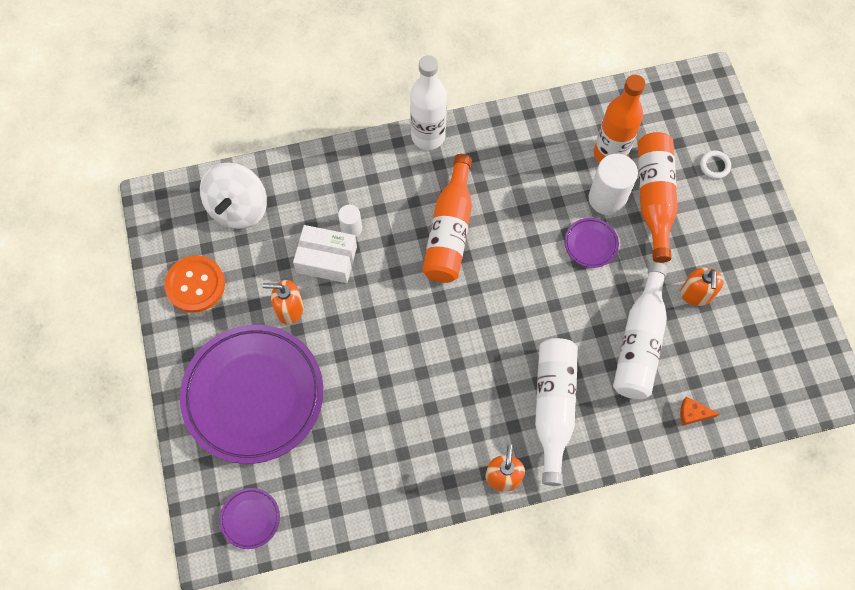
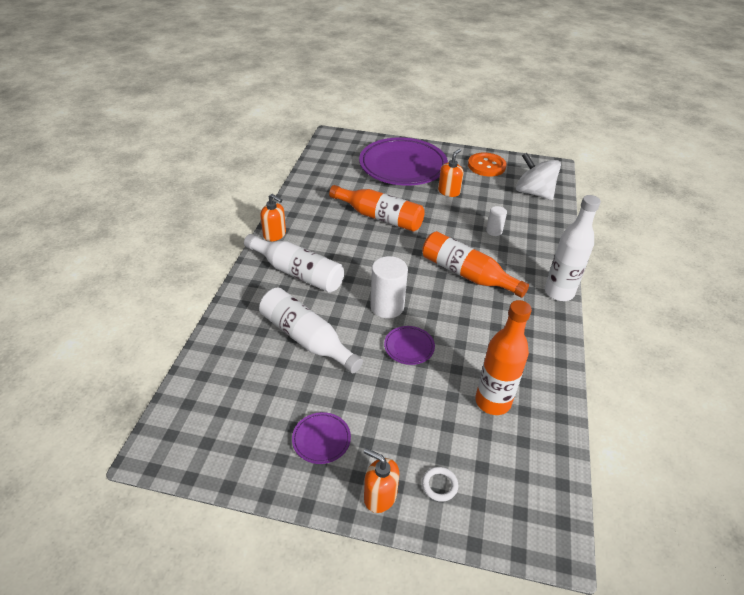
camera: 115 degrees right, 25 degrees down
(250, 518) = (335, 148): purple plate -> purple plate (321, 439)
(326, 259) = (475, 214): white box -> none
(607, 198) = (446, 378): white cylinder -> white cylinder (387, 306)
(654, 198) = (429, 413): orange bottle -> orange bottle (380, 217)
(692, 413) = (228, 343): orange cheese -> none
(696, 294) = (318, 396): orange soap dispenser -> orange soap dispenser (380, 496)

